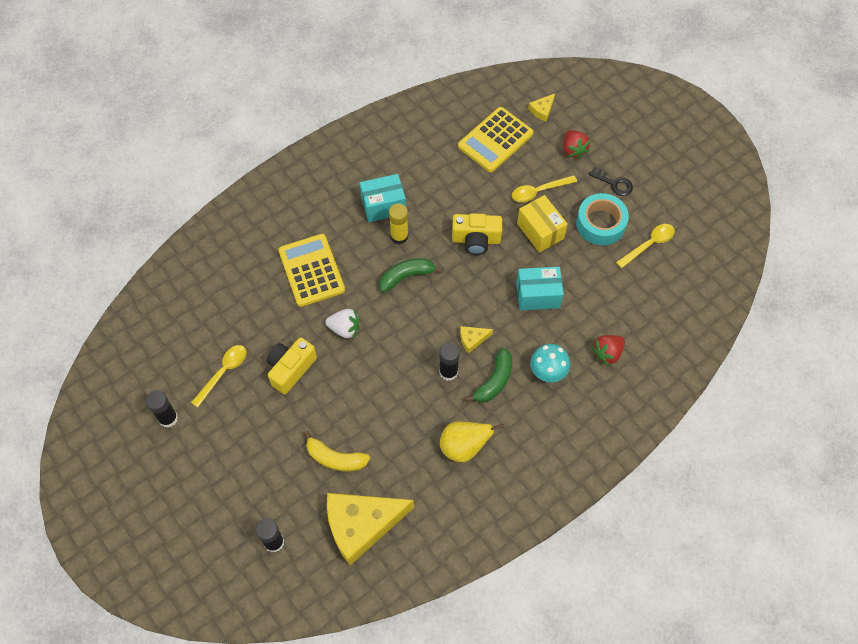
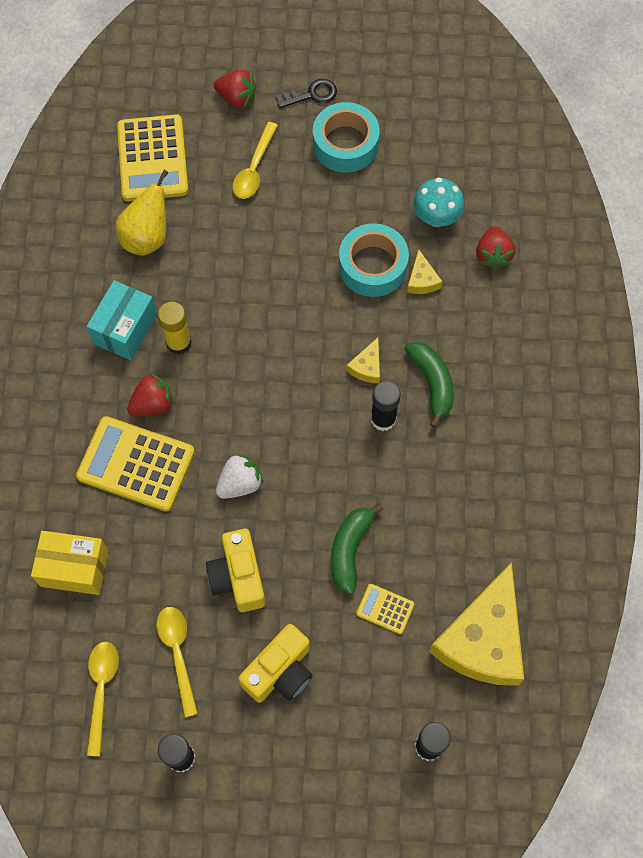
camera: 50 degrees left, 5 degrees up
(335, 458) = (385, 609): yellow banana -> yellow calculator
(352, 252) = (153, 404): none -> red strawberry
(406, 276) = (234, 373): green banana -> green banana (350, 549)
(464, 447) = (480, 470): yellow pear -> yellow pear (147, 237)
(476, 240) = (254, 272): yellow camera -> yellow camera (280, 671)
(538, 295) = (372, 266): turquoise box -> turquoise tape
(540, 231) = (301, 204): yellow box -> yellow box (74, 568)
(542, 110) = (161, 87): yellow cheese -> yellow cheese (422, 280)
(548, 371) = (465, 325): turquoise mushroom -> turquoise mushroom (436, 217)
(649, 244) = (409, 121): yellow spoon -> yellow spoon (101, 690)

